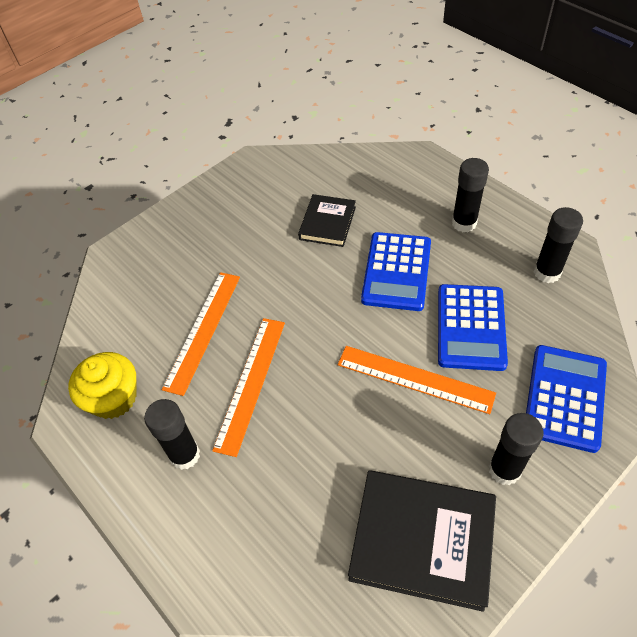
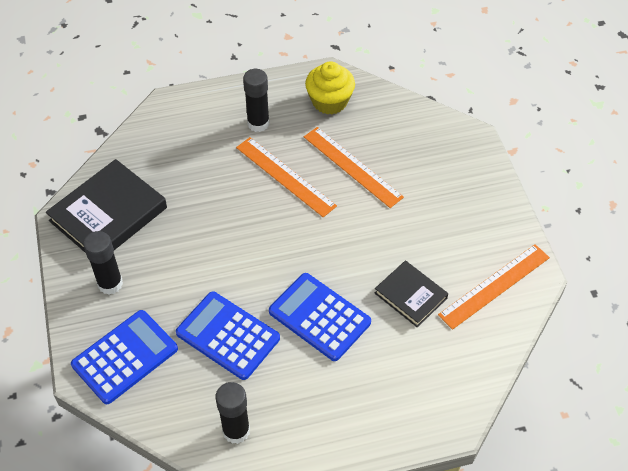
camera: 115 degrees right, 0 degrees up
(415, 379) = (214, 272): orange ruler -> orange ruler (494, 286)
(464, 223) = (337, 403): black glue stick -> none
(565, 397) = (125, 357): blue calculator -> blue calculator turned 90 degrees counterclockwise

